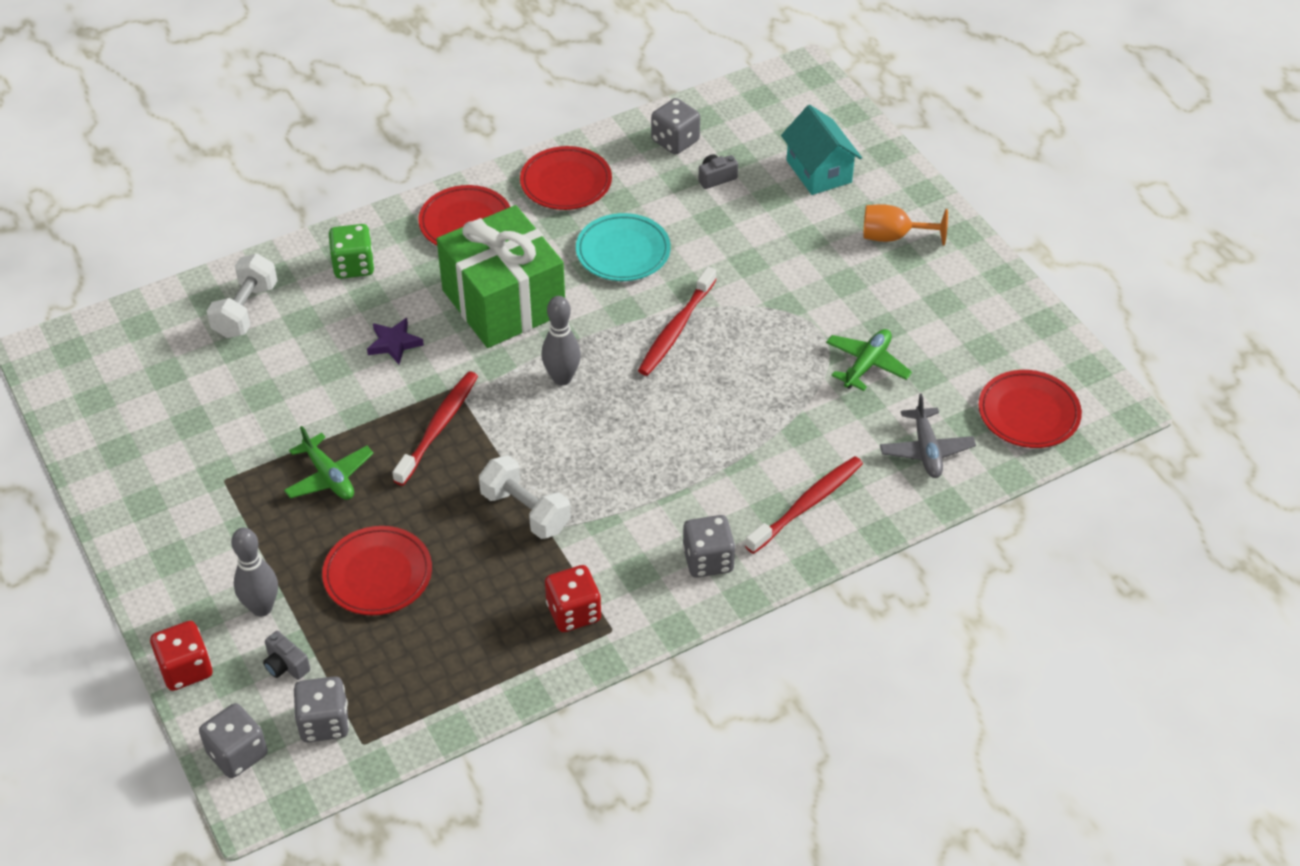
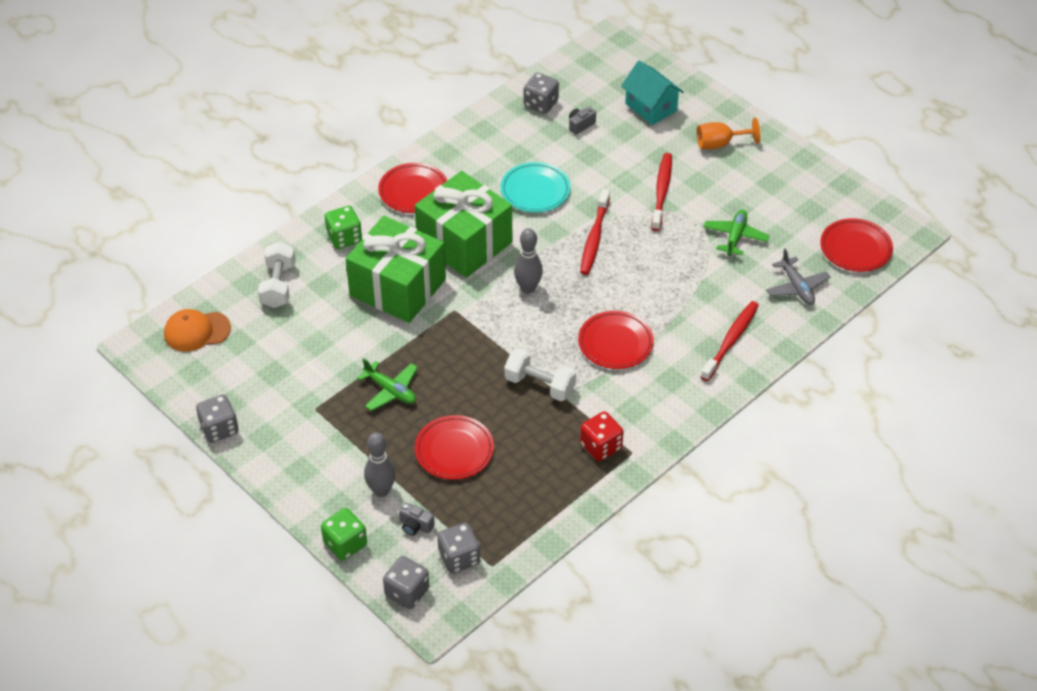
camera: 15 degrees left, 0 degrees up
(120, 348) = (197, 331): none -> orange cap
(186, 669) = (345, 544): red dice -> green dice
(394, 343) = (397, 288): purple star -> green gift
(438, 427) = (454, 340): red toothbrush -> red toothbrush (662, 191)
(566, 183) = (474, 148): red plate -> red plate (615, 343)
(708, 560) = (678, 392): grey dice -> grey dice (219, 429)

